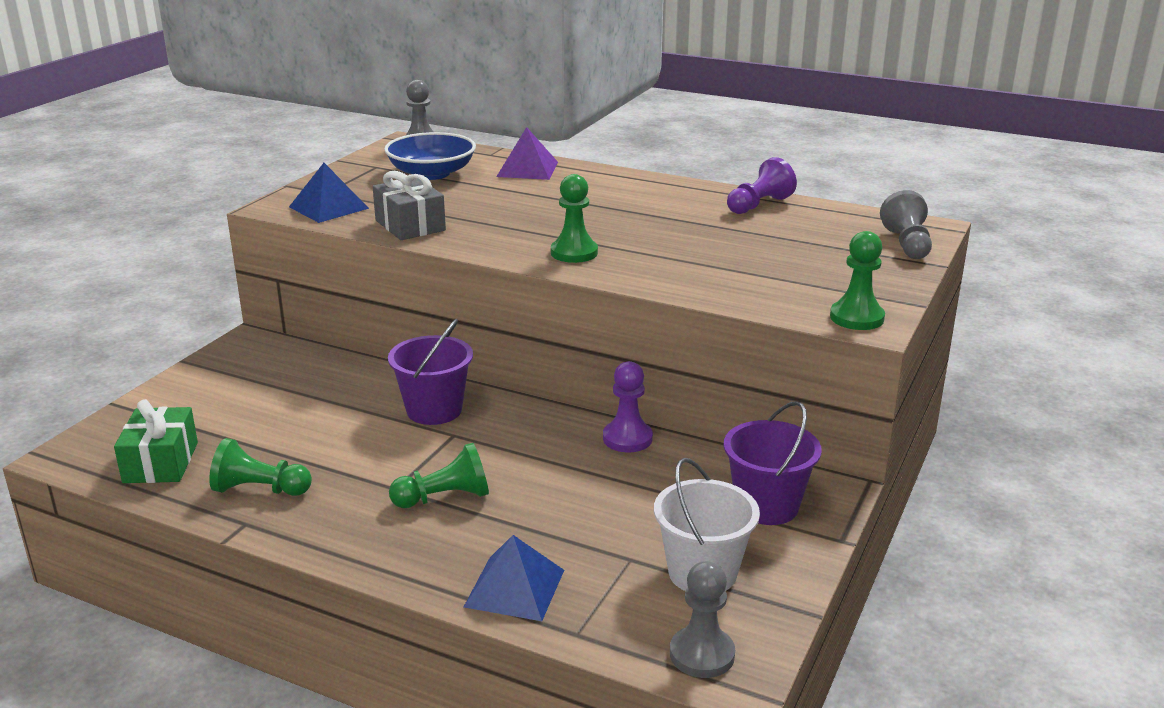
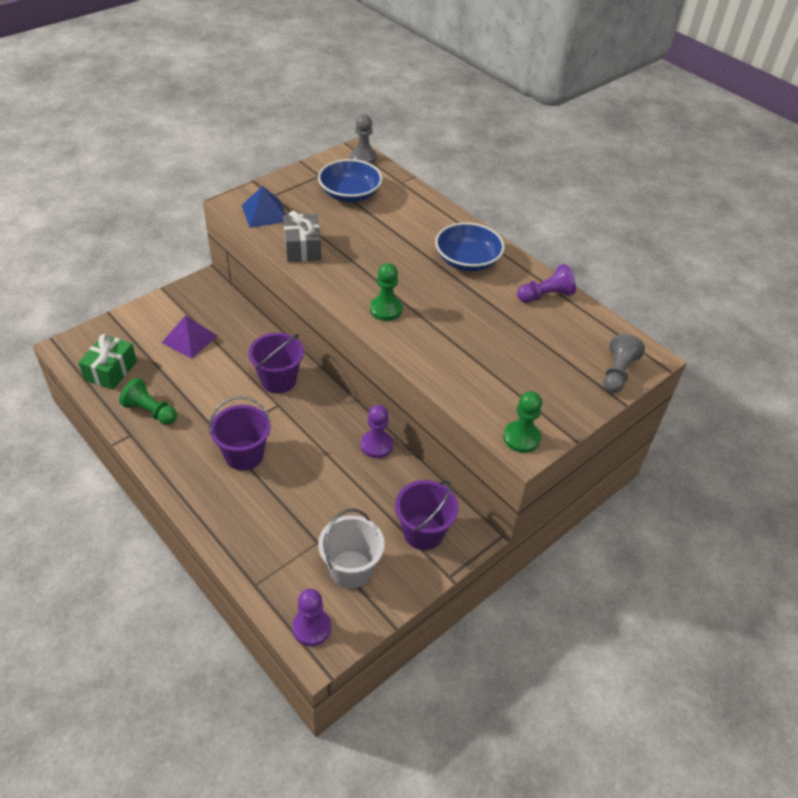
camera: 20 degrees right, 20 degrees up
(444, 498) = (244, 455): green pawn -> purple bucket
(514, 588) = (242, 538): blue pyramid -> none
(527, 169) = (415, 207): purple pyramid -> purple pyramid (189, 339)
(636, 196) = (467, 260): none -> blue bowl
(702, 654) = (311, 628): grey pawn -> purple pawn

